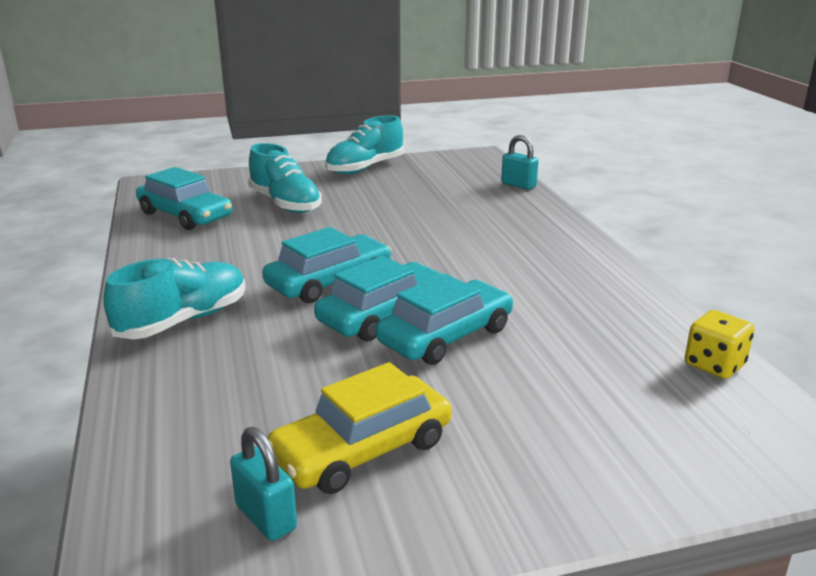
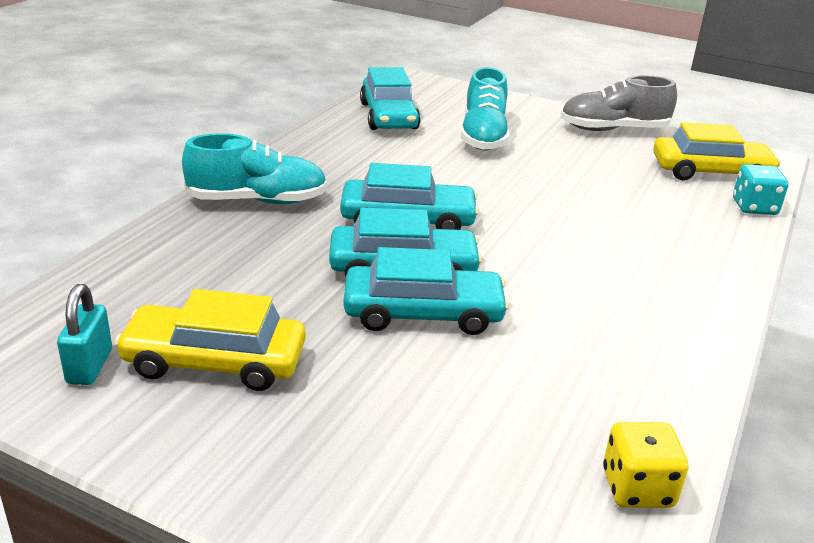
camera: 40 degrees right, 5 degrees up
(365, 168) = (613, 129): turquoise shoe -> grey shoe
(463, 173) = (710, 172): none -> yellow car
(518, 185) = (754, 207): turquoise padlock -> turquoise dice

